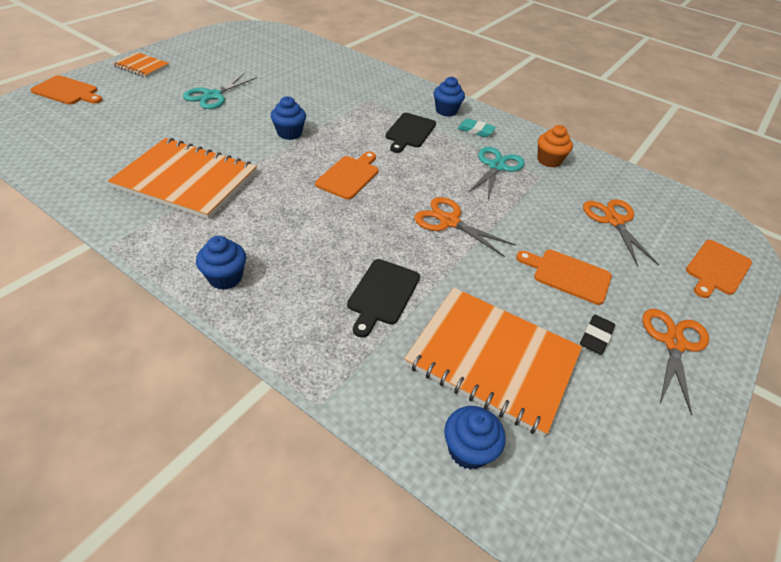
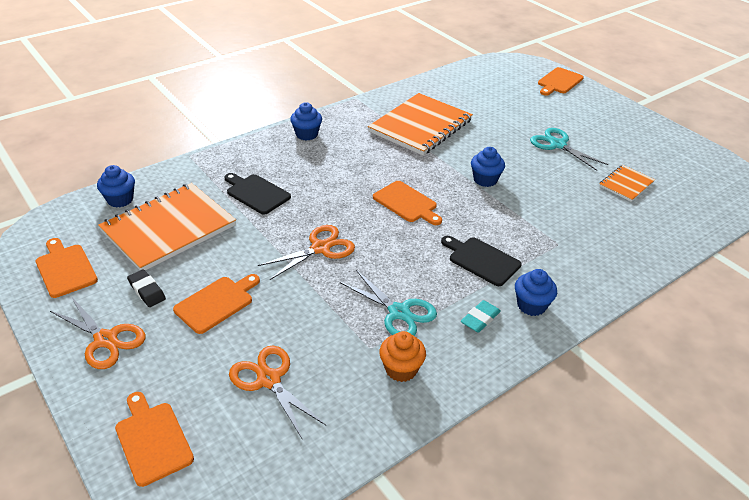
camera: 110 degrees right, 5 degrees down
(141, 66) = (613, 112): orange notebook -> orange notebook (626, 184)
(614, 221) = (269, 380): orange scissors -> orange scissors turned 135 degrees counterclockwise
(628, 441) = (65, 269): none -> orange cutting board

